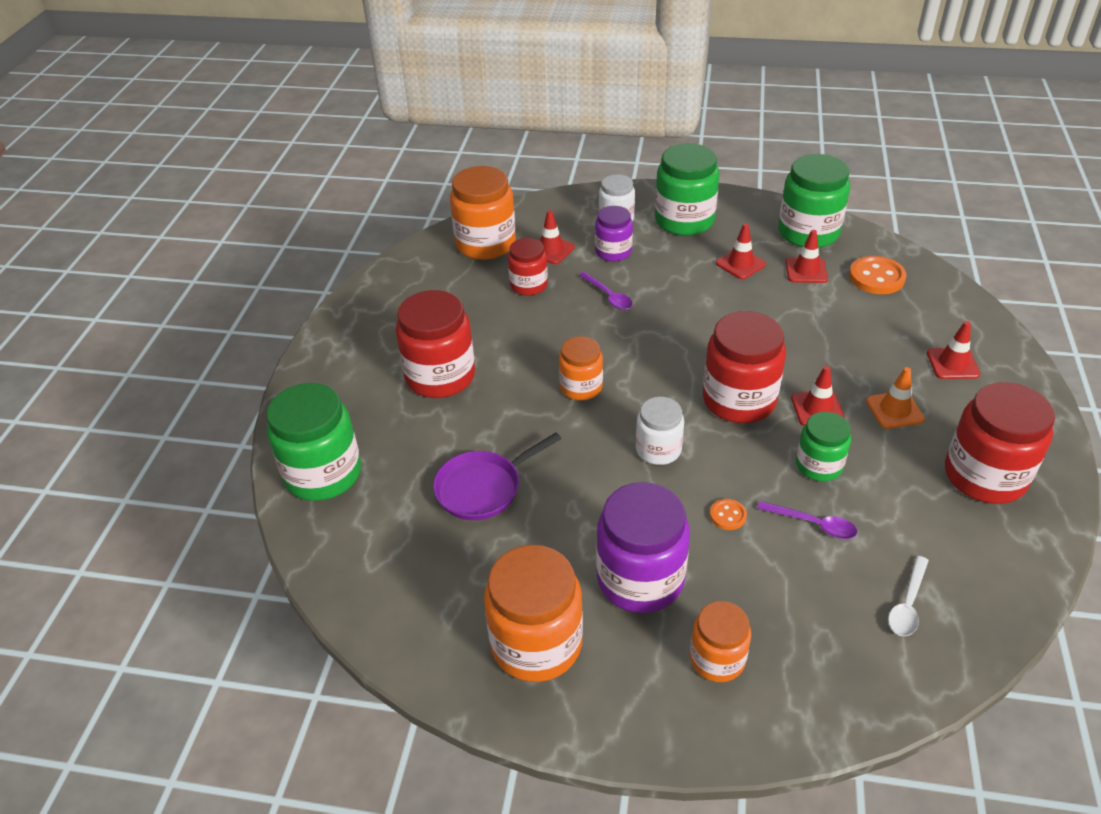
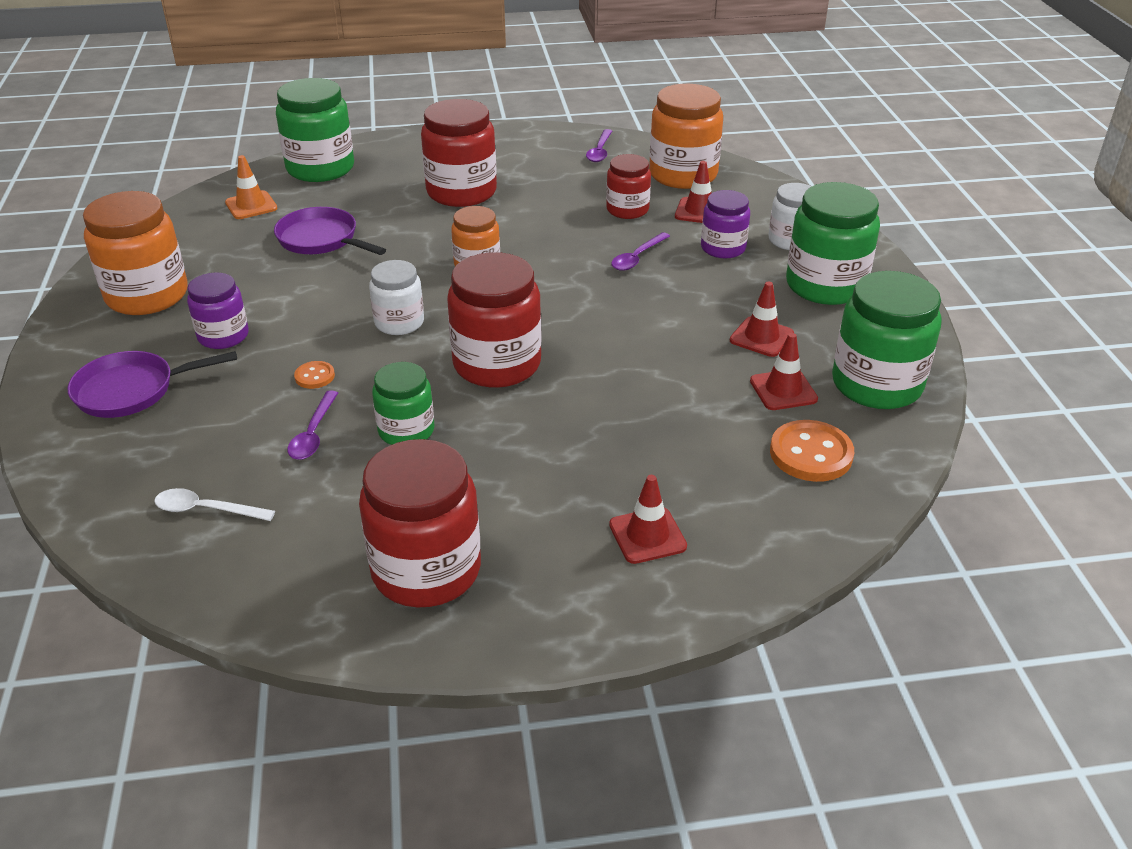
camera: 70 degrees right, 5 degrees down
(413, 278) = (600, 151): none -> purple spoon
(640, 579) = (223, 336): purple jar -> purple jar, size x0.59
(717, 659) = (131, 390): orange jar -> purple pan
(817, 409) = (504, 422): red traffic cone -> none
(894, 410) = (526, 485): orange traffic cone -> orange traffic cone (251, 205)

